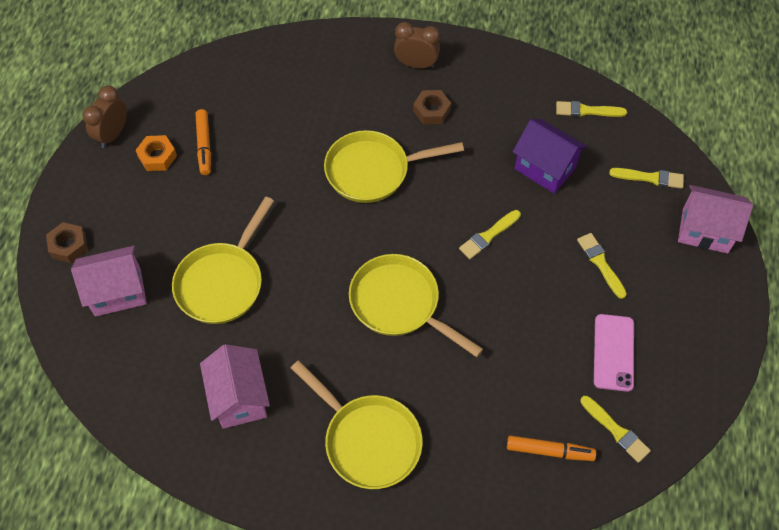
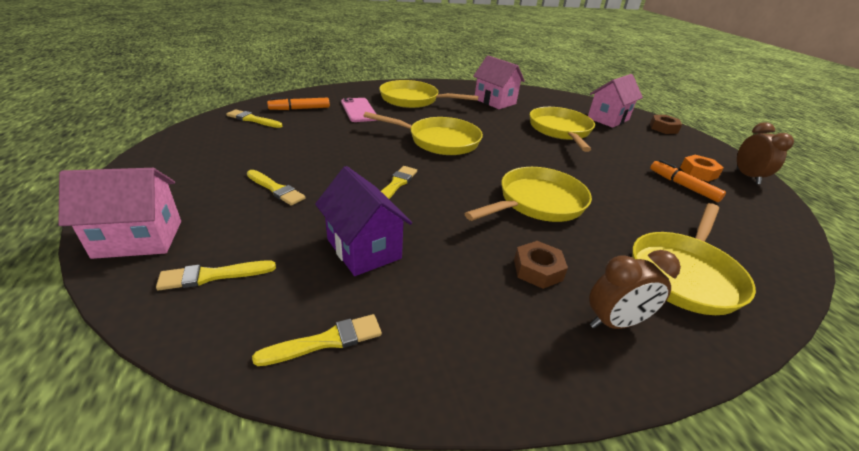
camera: 150 degrees right, 25 degrees down
(331, 74) = (684, 274): none -> yellow pan
(545, 168) = (363, 249): purple house -> purple house turned 45 degrees clockwise
(613, 352) = (257, 146): pink phone -> pink phone (359, 110)

